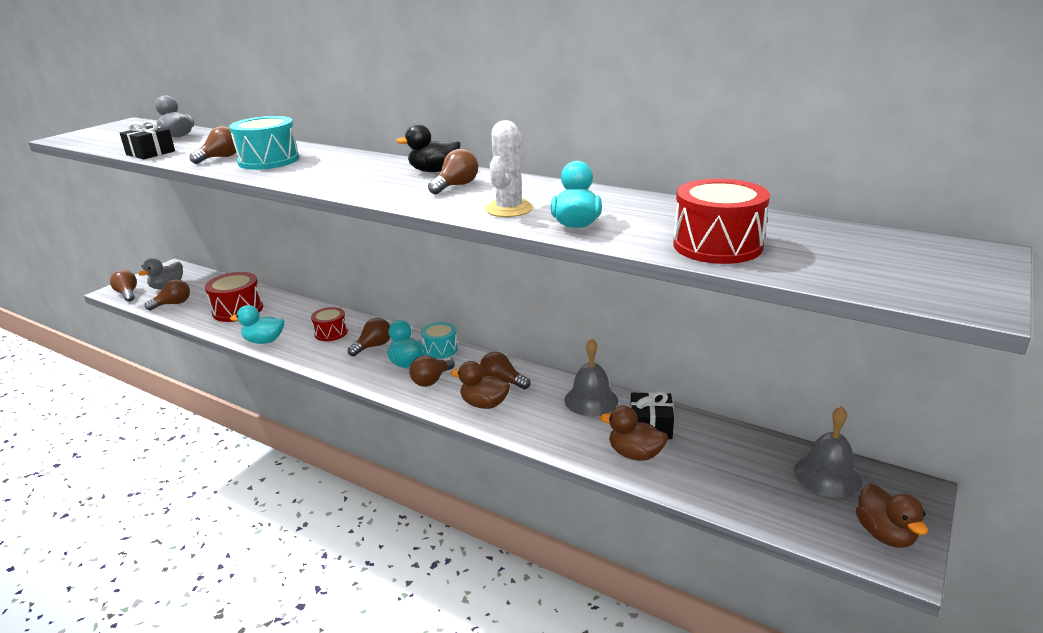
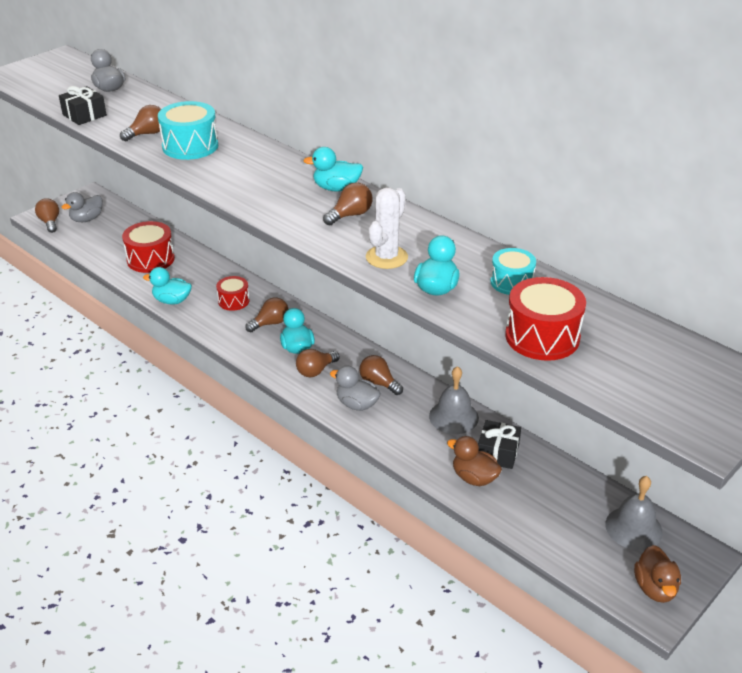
camera: 10 degrees right, 10 degrees up
(173, 304) = (91, 242): brown light bulb -> none
(434, 171) = (336, 188): black duck -> turquoise duck
(440, 349) = (331, 337): turquoise drum -> turquoise drum (511, 282)
(484, 404) = (357, 404): brown duck -> grey duck

